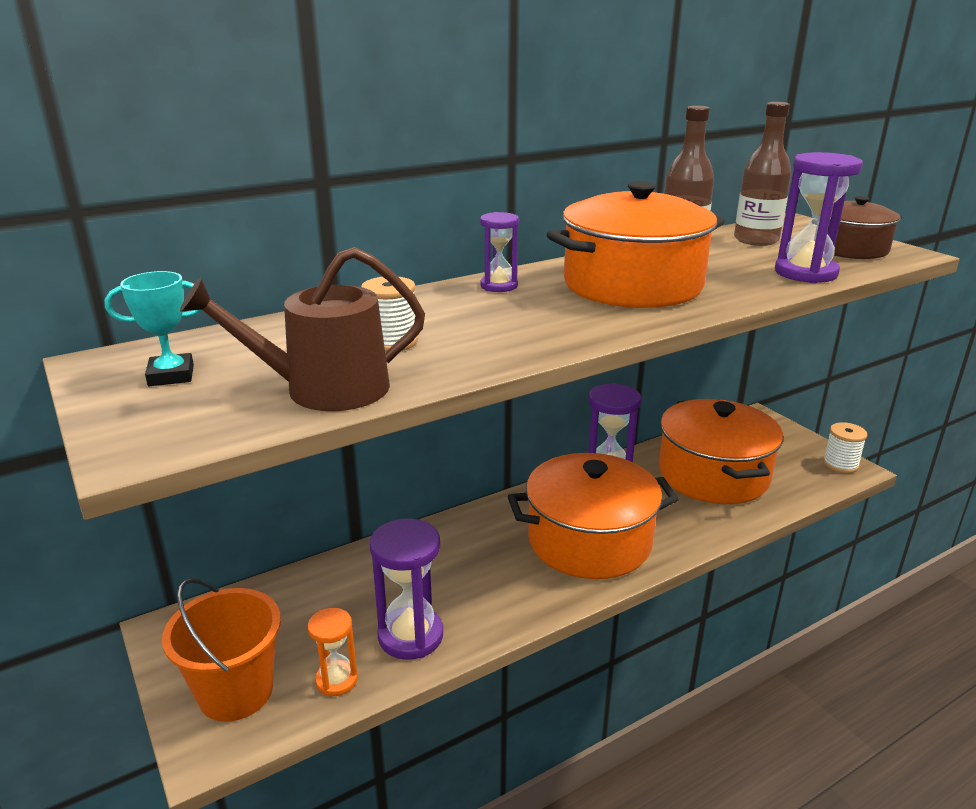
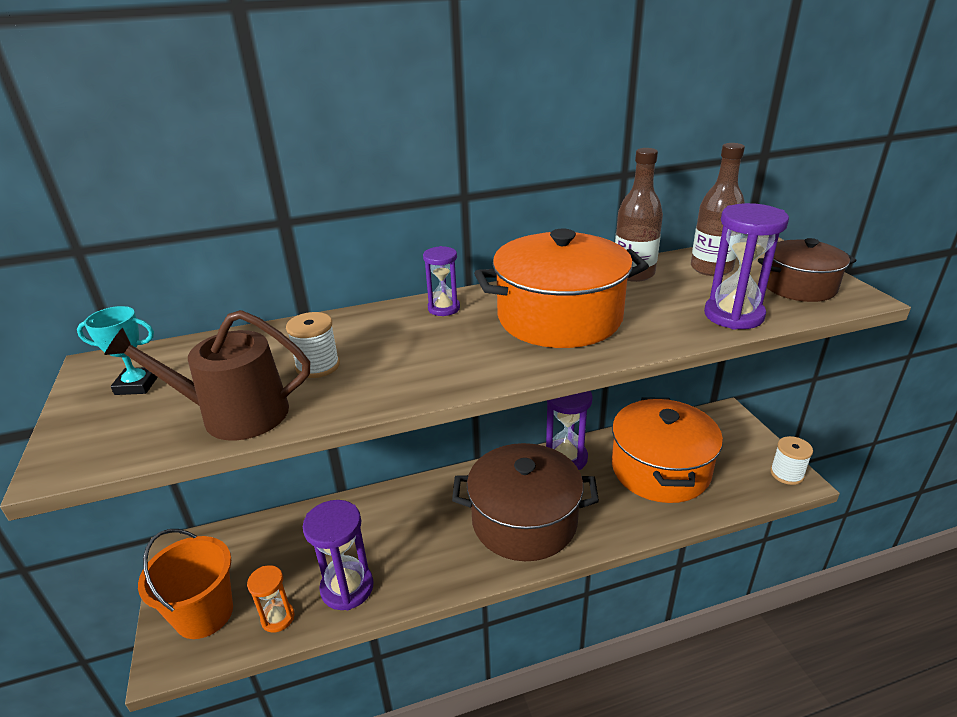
camera: 15 degrees right, 5 degrees up
(589, 541) = (524, 521): orange pot -> brown pot

